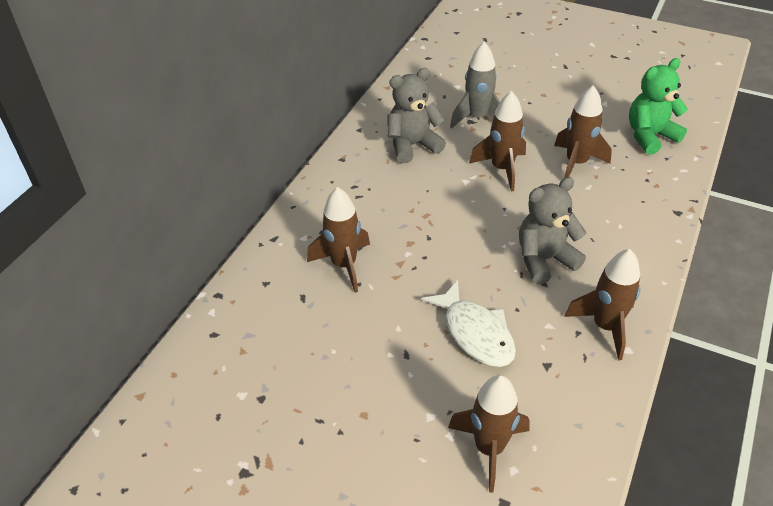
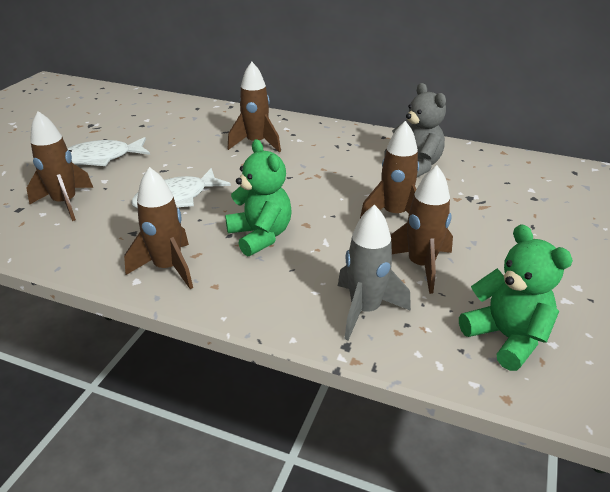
camera: 85 degrees right, 10 degrees down
(367, 431) = (101, 158): none -> white fish
(477, 118) = (477, 201): grey rocket -> grey rocket (365, 310)
(544, 259) = (260, 236): grey teddy bear -> green teddy bear

